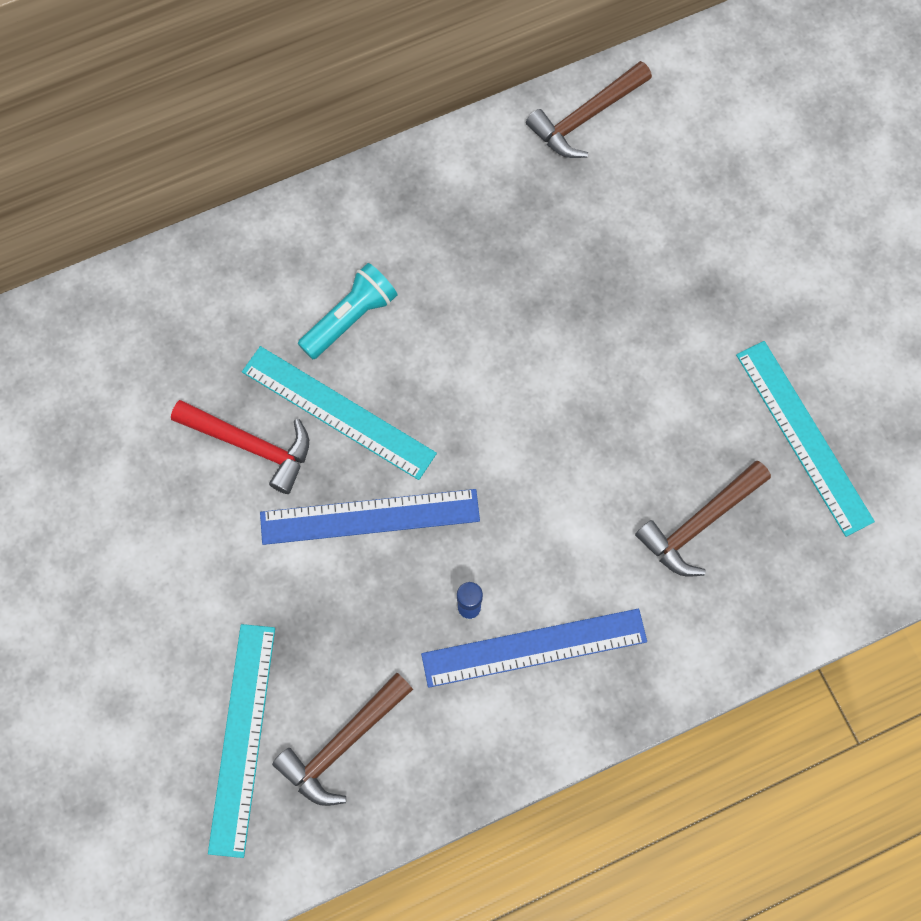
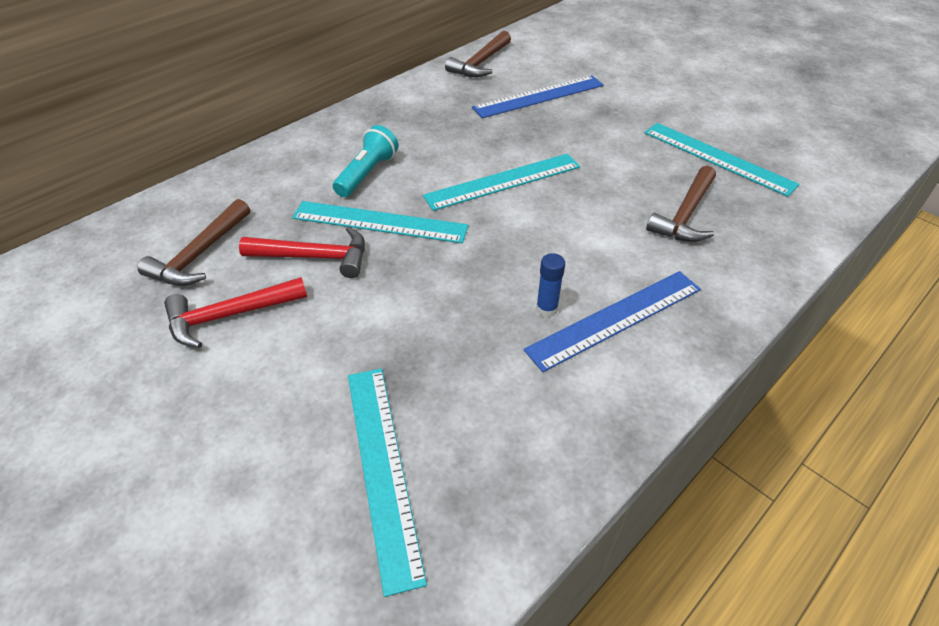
camera: 20 degrees left, 25 degrees down
(145, 503) = (229, 316): none -> red hammer
(342, 744) = (486, 442): brown hammer -> brown hammer (200, 254)
(370, 516) = (433, 274): blue ruler -> blue ruler (539, 96)
(509, 389) = (503, 181): none -> turquoise ruler

